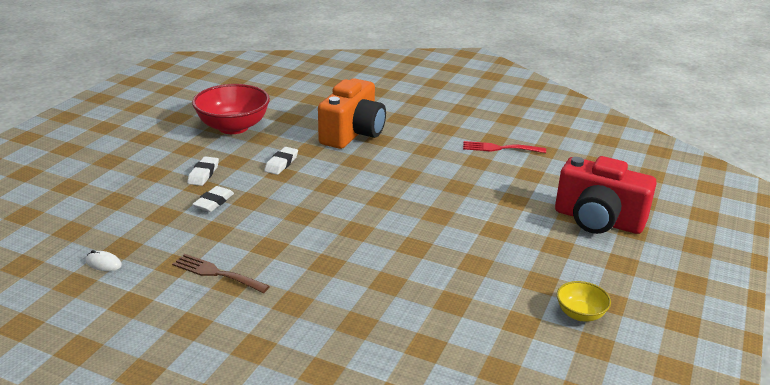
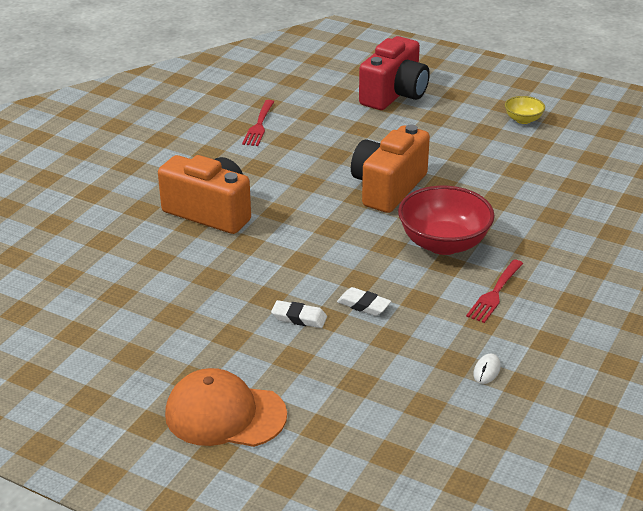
camera: 85 degrees left, 5 degrees up
(102, 150) = (225, 414): none -> orange cap
(216, 273) = (494, 293): brown fork -> red fork
(233, 127) = (175, 303): red bowl -> red bowl (443, 243)
(281, 163) = (278, 261): white eraser -> none
(402, 215) = (388, 188): none -> orange camera

